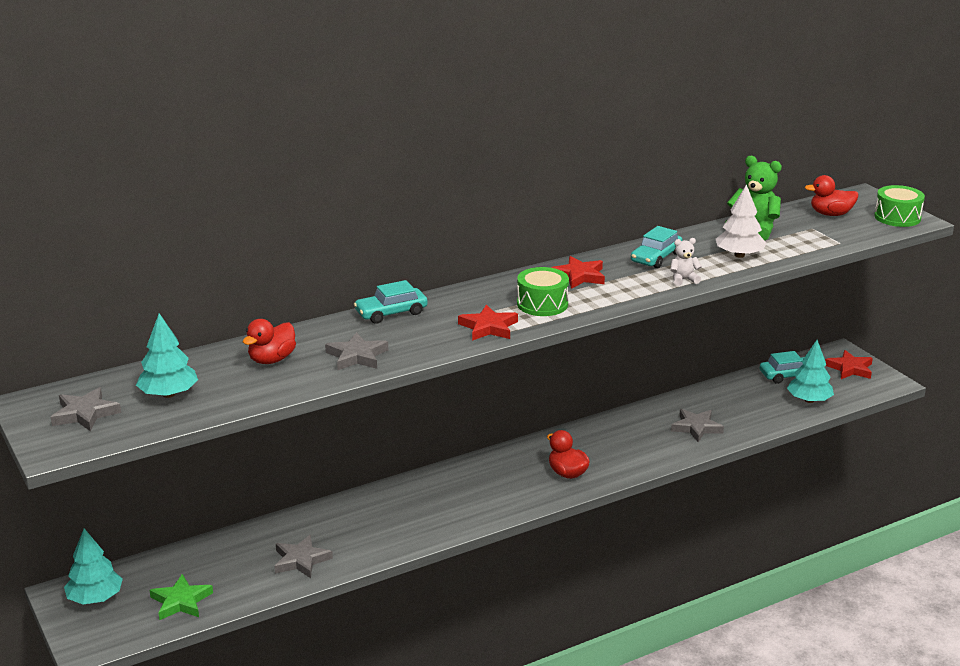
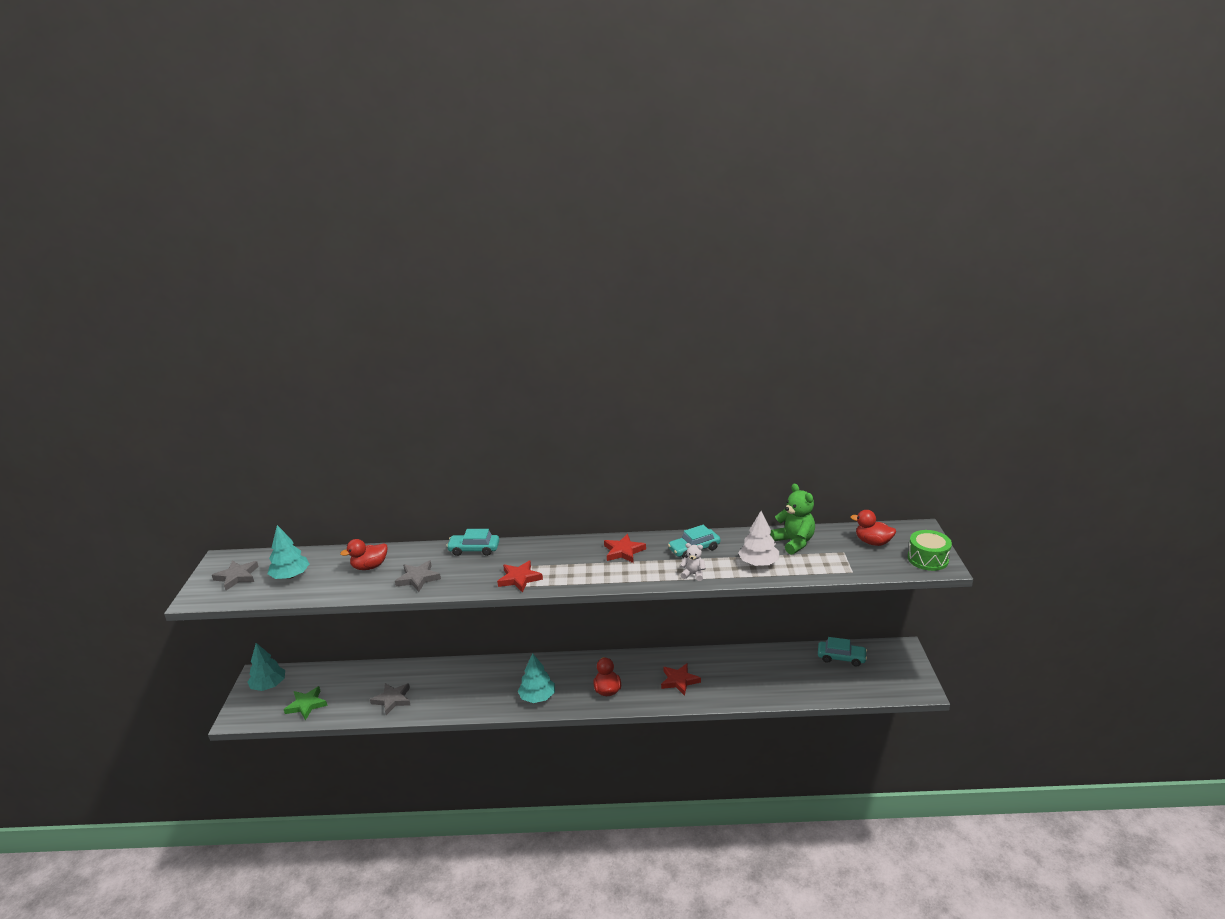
camera: 30 degrees right, 0 degrees up
(542, 304) = (574, 569): green drum -> none
(696, 427) = (730, 682): grey star -> none
(809, 400) = (838, 685): turquoise tree -> turquoise tree (537, 697)
(850, 368) = (897, 666): red star -> red star (679, 681)

